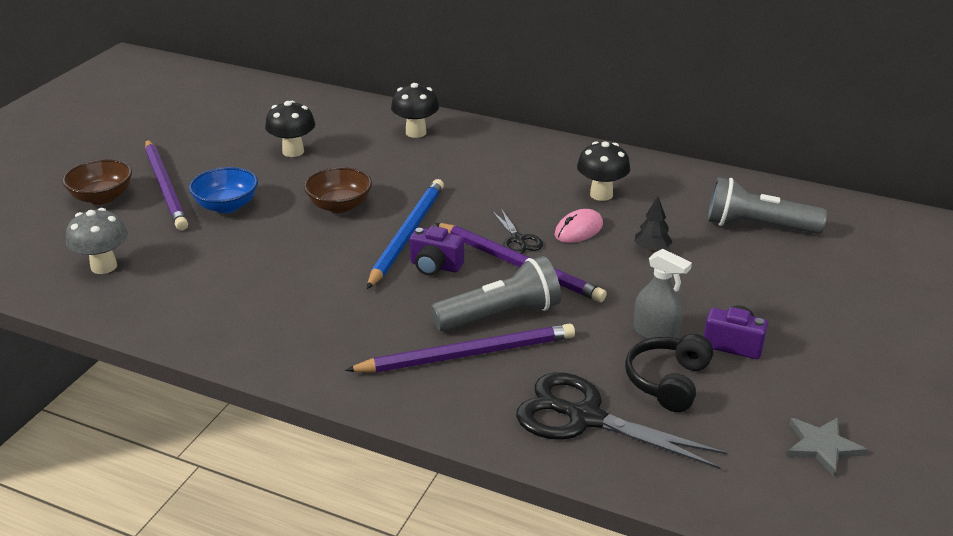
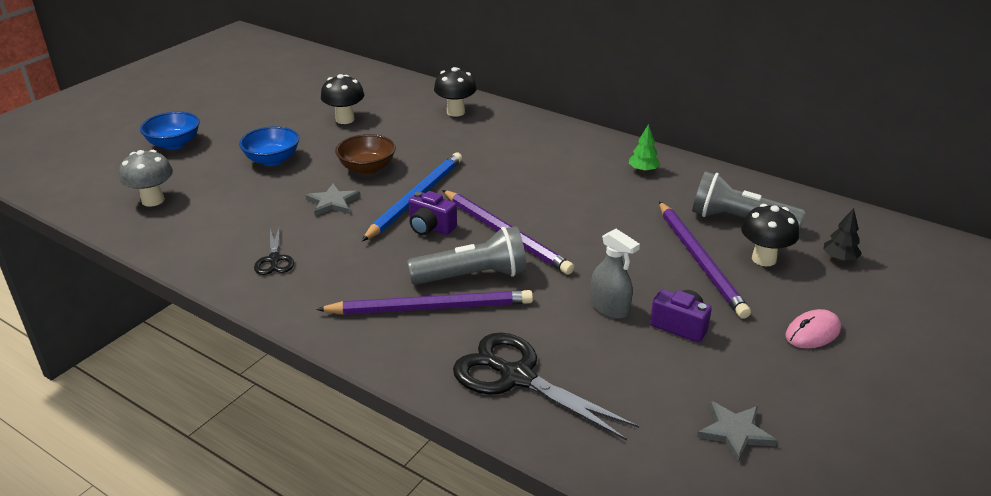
camera: 10 degrees right, 0 degrees up
(102, 197) = (174, 144): brown bowl -> blue bowl
(165, 187) = (228, 140): purple pencil -> purple pencil (700, 261)
(315, 248) = (333, 202): none -> grey star
(518, 239) = (512, 212): black scissors -> black scissors (274, 259)
(578, 230) = (570, 208): pink mouse -> pink mouse (812, 333)
(601, 194) = (602, 179): black mushroom -> black mushroom (764, 259)
(641, 181) = (643, 170): none -> green tree
(651, 249) = (632, 232): black tree -> black tree (839, 258)
(668, 381) = (606, 353): black headphones -> none

